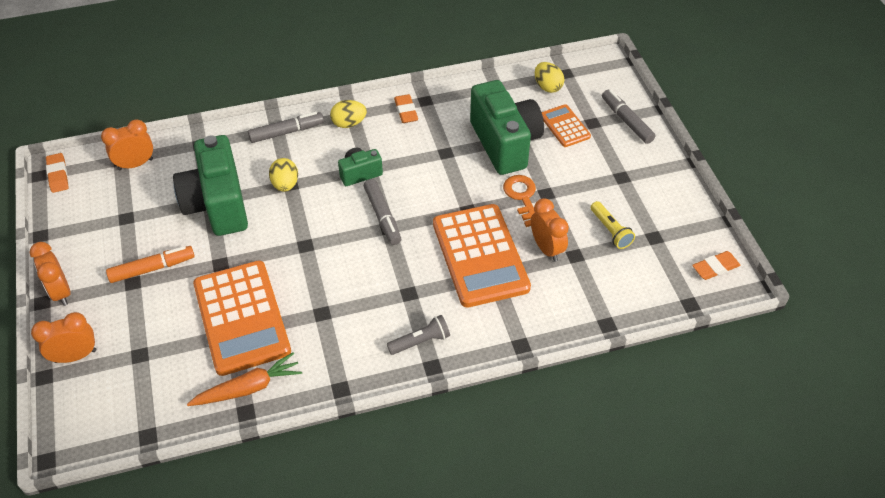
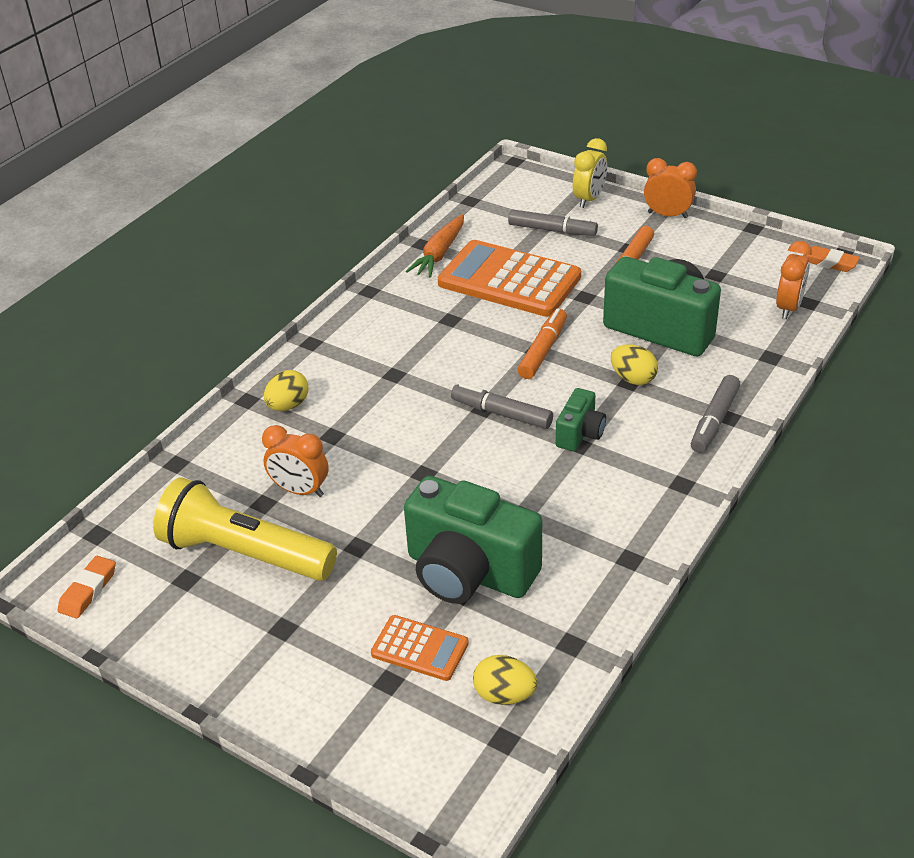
camera: 140 degrees right, 10 degrees down
(75, 356) = (589, 199): orange clock -> yellow clock
(302, 242) = (543, 350): none -> orange marker
(349, 123) = (669, 472): yellow egg -> yellow egg (288, 405)
(406, 111) = (631, 530): orange eraser -> none
(420, 341) = (341, 351): grey flashlight -> none
(480, 256) = (362, 442): orange calculator -> none
(522, 197) = (380, 524): orange key -> none
(610, 231) = (244, 553): yellow flashlight -> yellow flashlight, size x2.17
(626, 121) = (344, 718): grey marker -> grey marker (552, 230)

